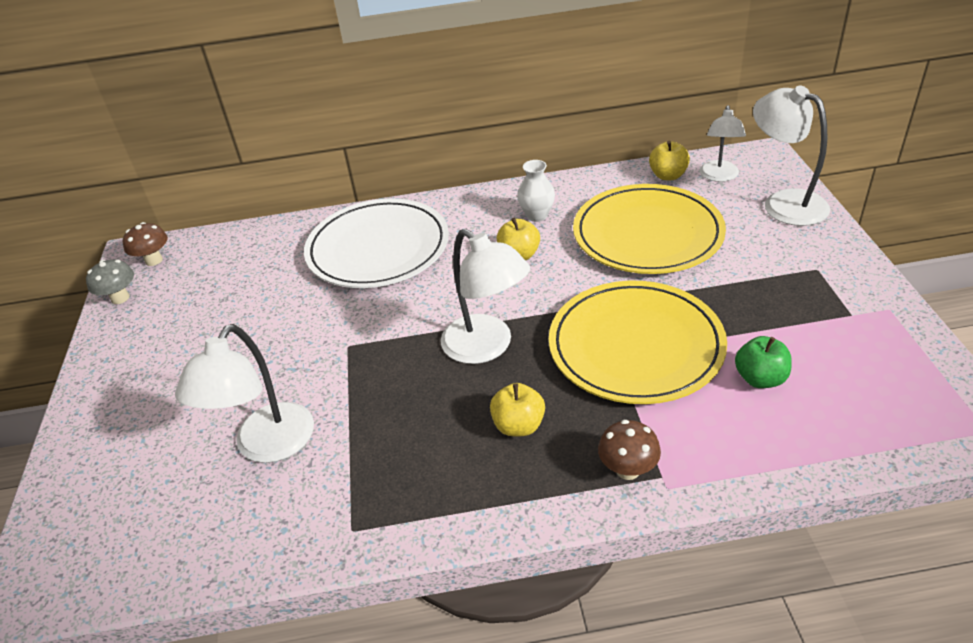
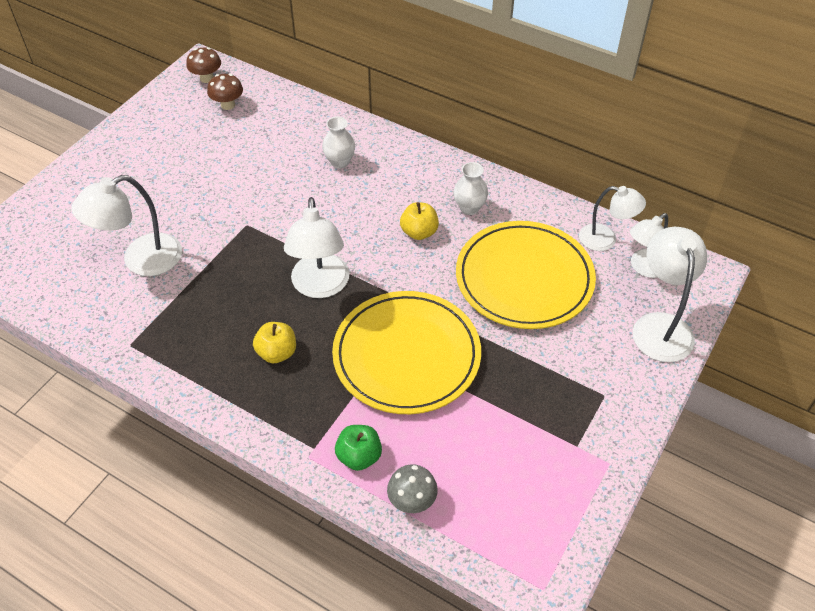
camera: 35 degrees right, 10 degrees up
(120, 298) = (164, 96): grey mushroom -> grey mushroom (412, 501)
(378, 248) = (340, 162): white plate -> white vase
(628, 469) = (301, 428): brown mushroom -> brown mushroom (228, 105)
(668, 176) = (605, 239): yellow apple -> white lamp
(760, 378) = (452, 438): green apple -> green apple (359, 456)

